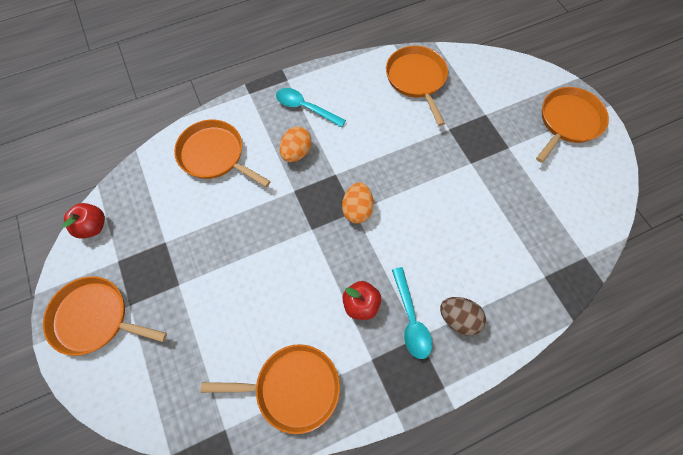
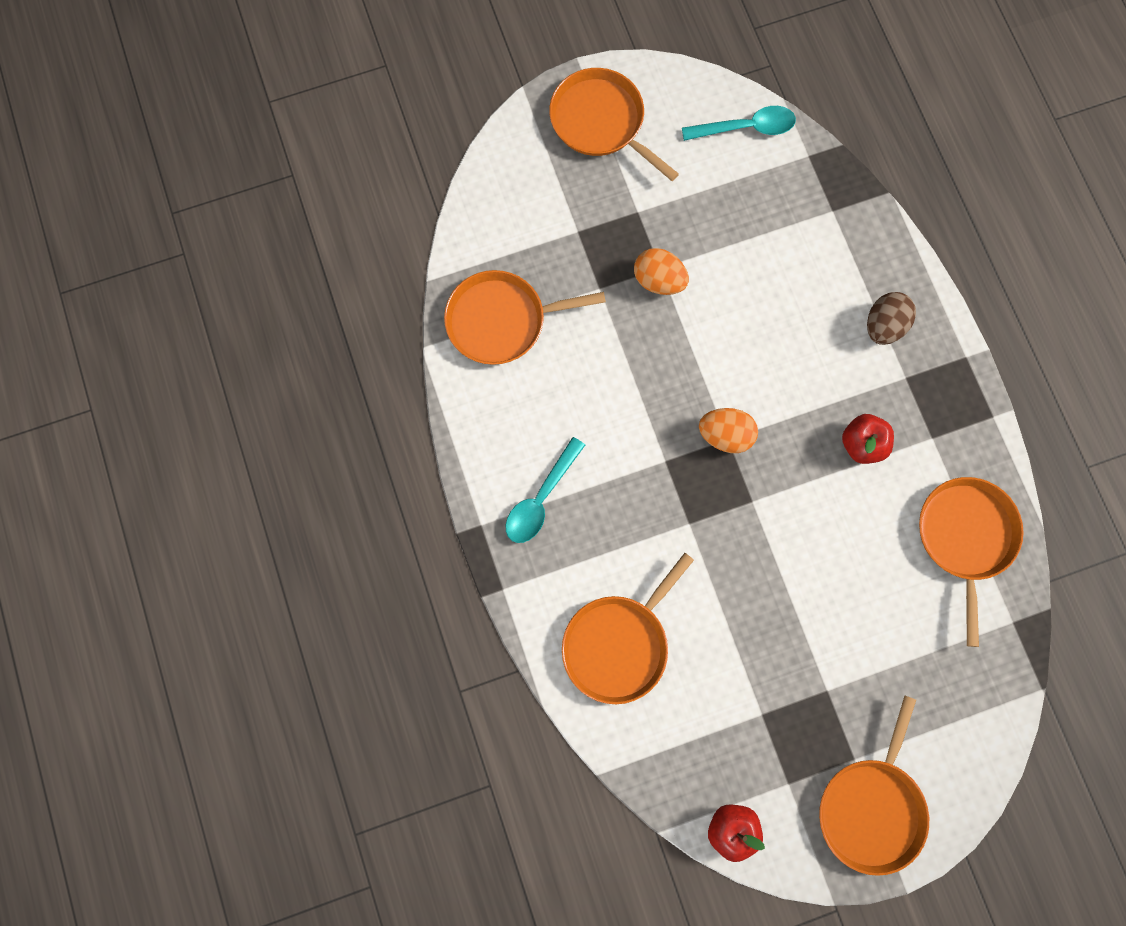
camera: 85 degrees left, 10 degrees up
(296, 152) = (623, 516): orange egg -> orange egg (659, 280)
(410, 319) = (883, 384): turquoise spoon -> turquoise spoon (746, 128)

